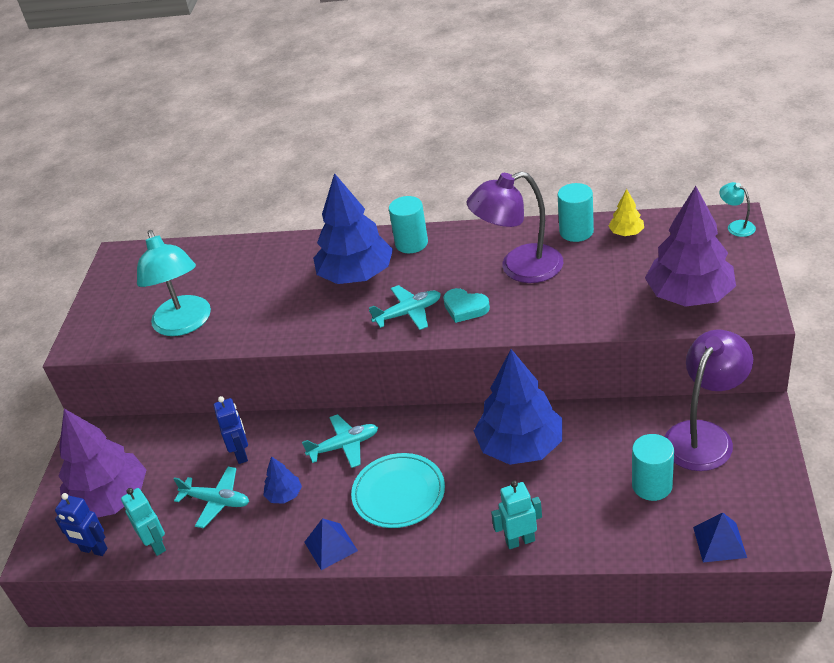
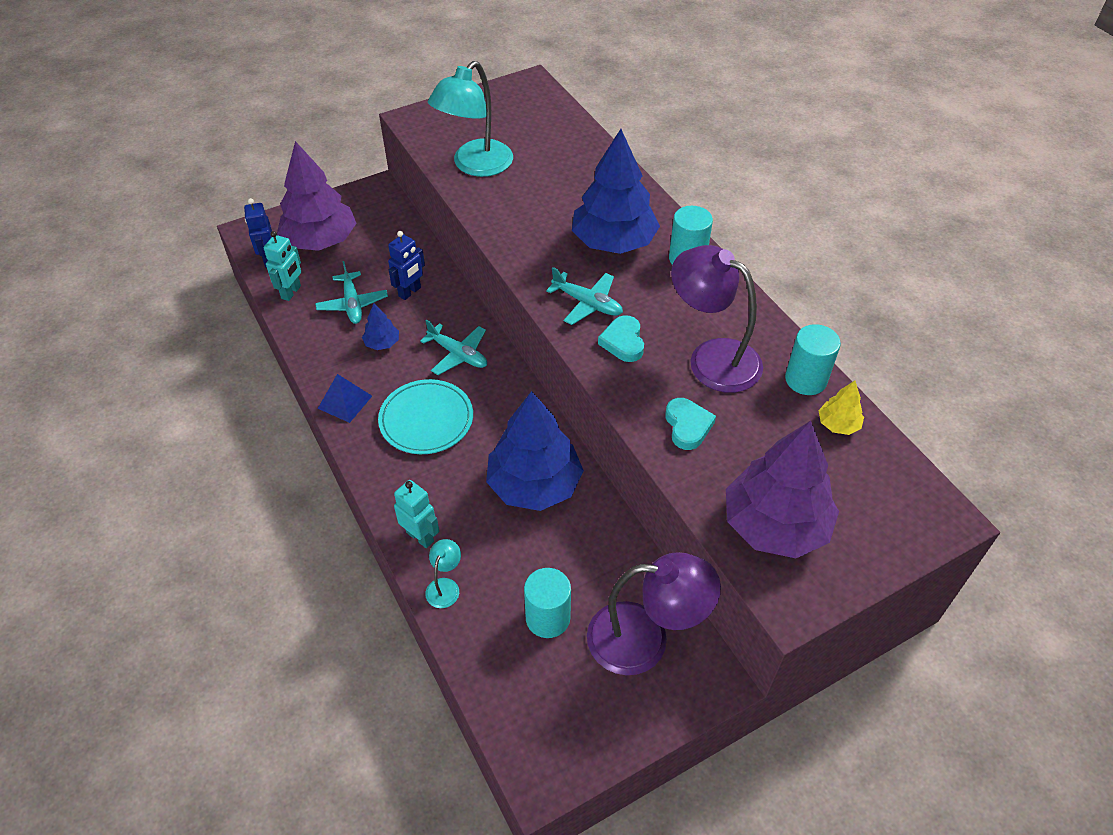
camera: 50 degrees right, 10 degrees up
(573, 305) = (687, 426): none -> turquoise heart
(719, 542) = (506, 710): blue pyramid -> none
(736, 226) = (933, 525): turquoise lamp -> turquoise lamp (445, 586)

